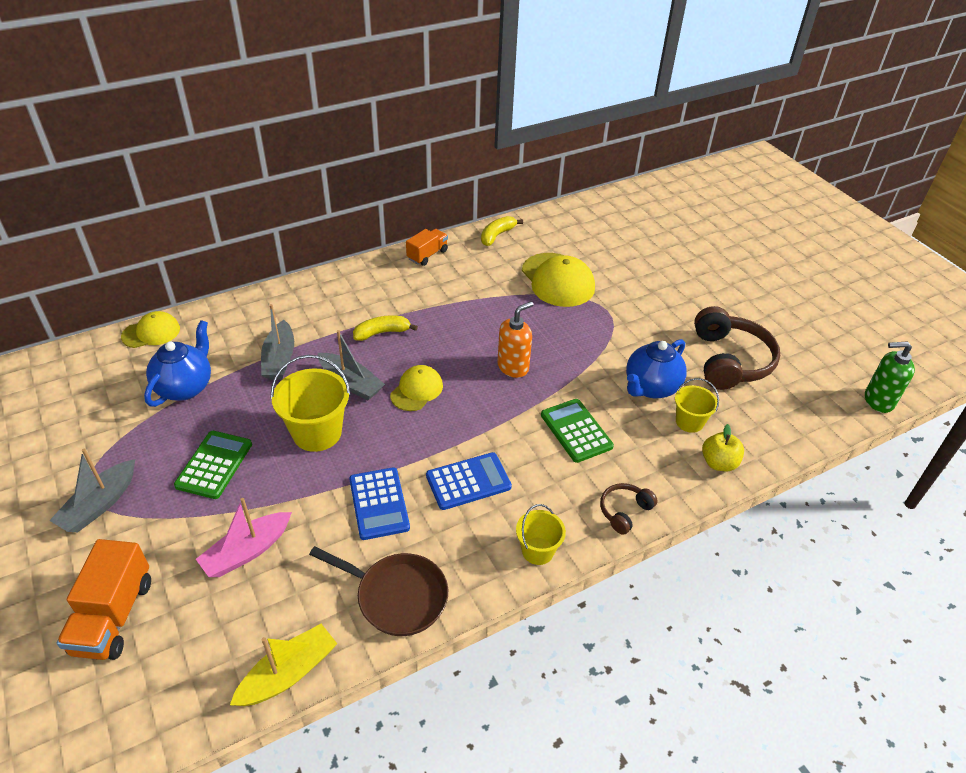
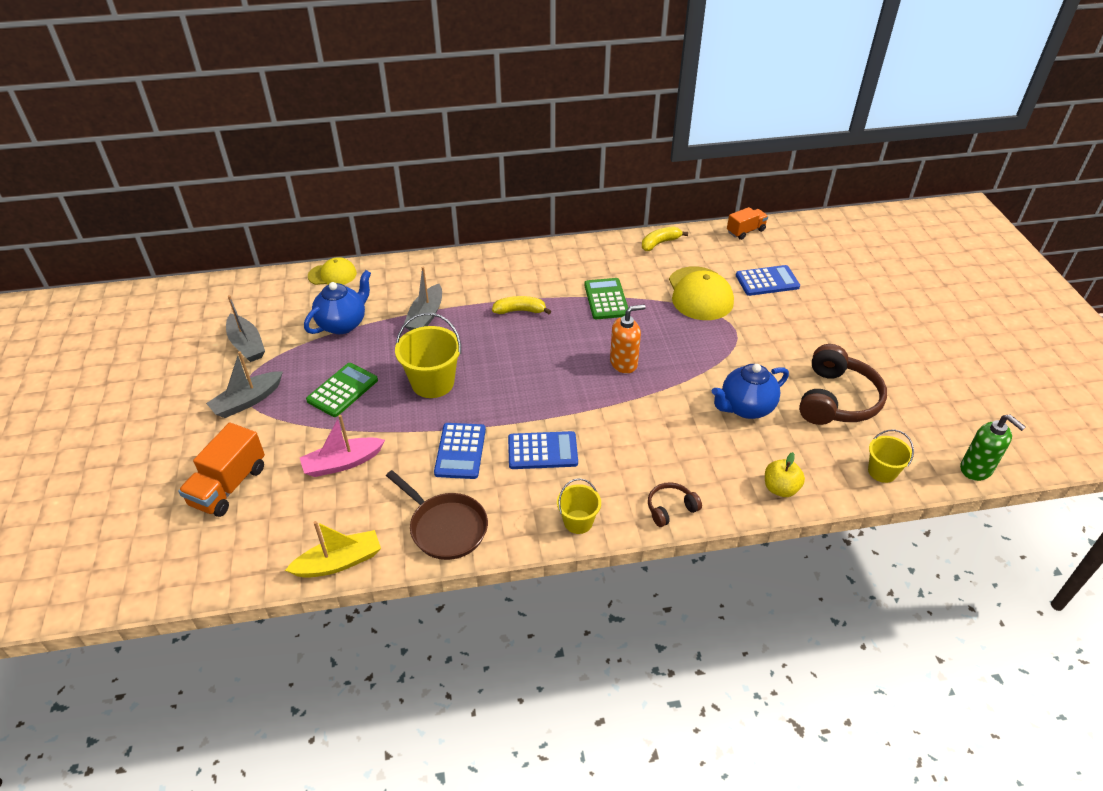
camera: 20 degrees right, 0 degrees up
(350, 383) = (476, 348): grey boat -> grey boat (247, 345)
(416, 390) = (530, 365): yellow cap -> none
(427, 255) = (588, 250): orange truck -> orange truck (745, 231)
(576, 431) = (657, 430): green calculator -> green calculator (606, 299)
(615, 256) = (767, 281): none -> blue calculator
(689, 422) = (769, 446): yellow bucket -> yellow bucket (882, 471)
(878, 401) = (976, 469): green soap dispenser -> green soap dispenser turned 150 degrees counterclockwise

